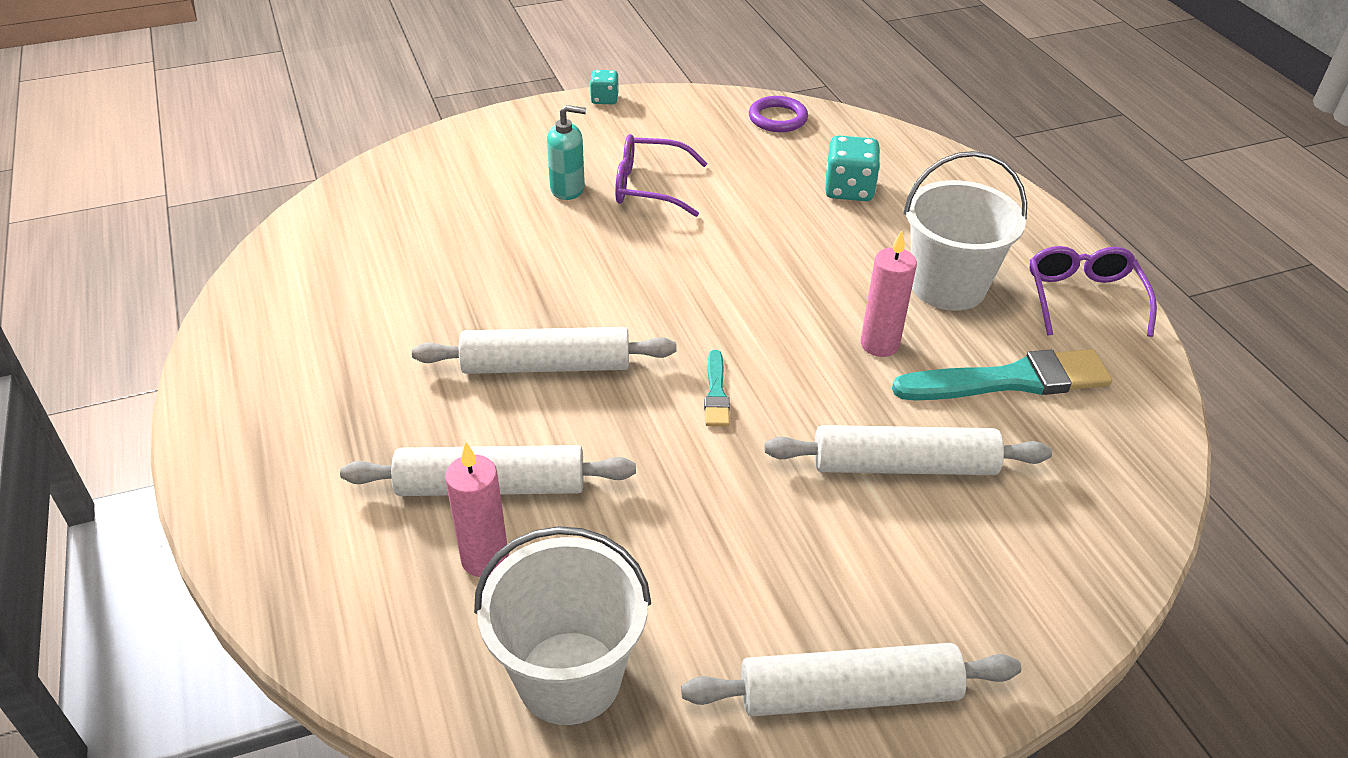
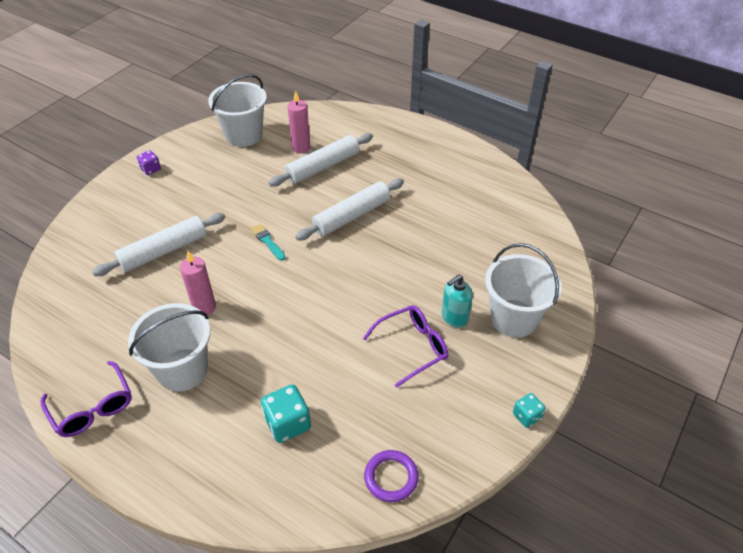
camera: 145 degrees right, 5 degrees up
(505, 160) = (513, 318): none -> white bucket
(848, 693) = (150, 169): white rolling pin -> purple dice
(1010, 380) = (125, 321): turquoise brush -> none

